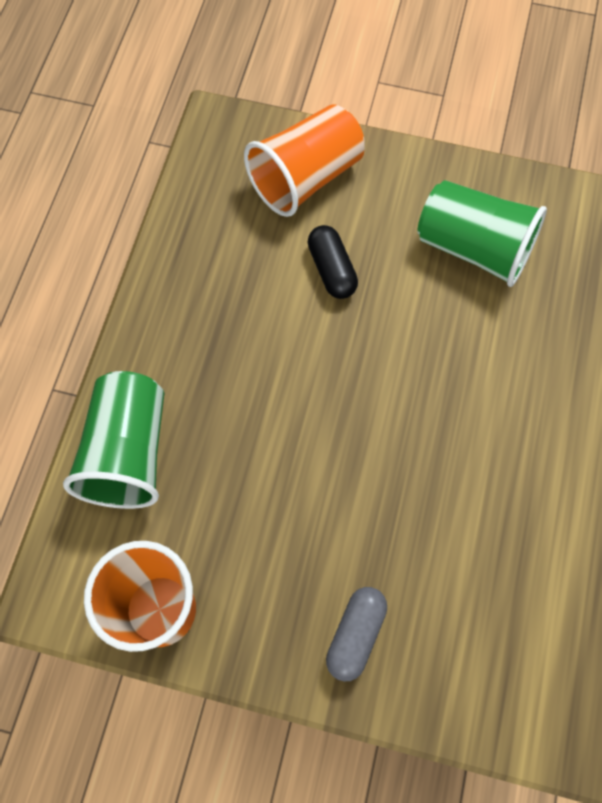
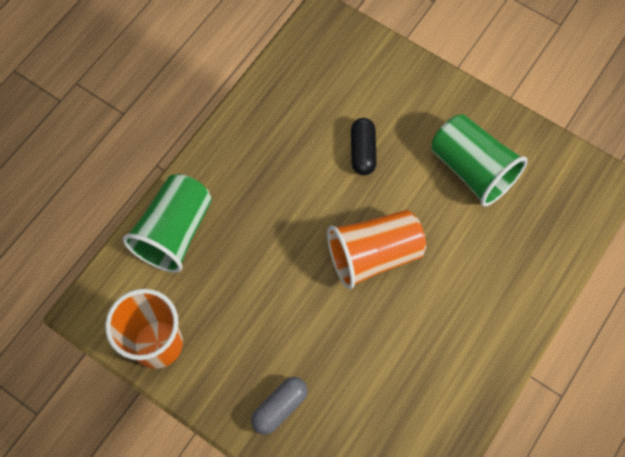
camera: 20 degrees right, 0 degrees up
(306, 178) = (370, 78): orange cup -> orange cup (373, 255)

